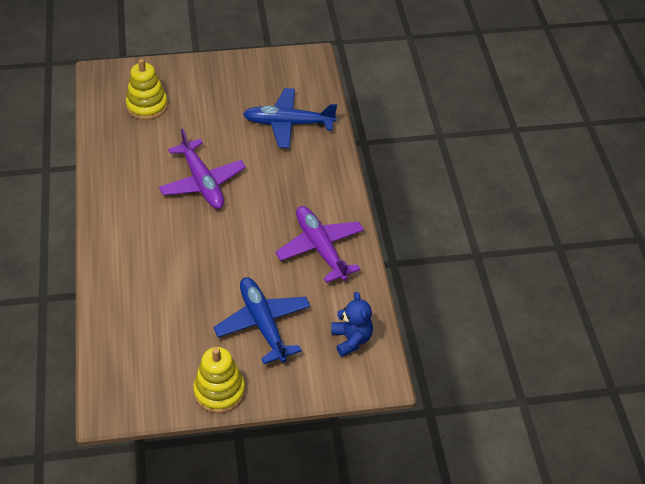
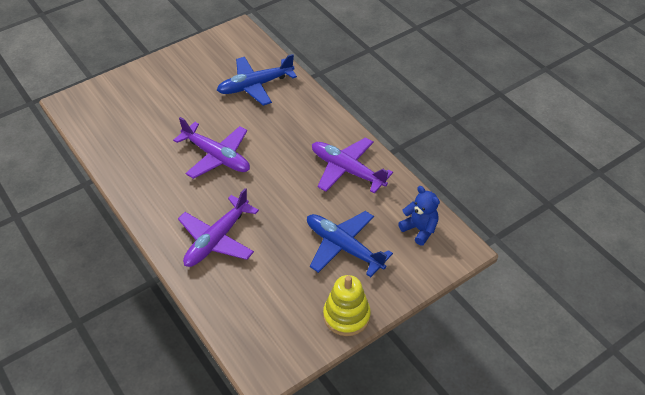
camera: 25 degrees left, 0 degrees up
(147, 106) = (127, 114): yellow stacking toy -> none
(149, 264) = (217, 239): none -> purple plane

